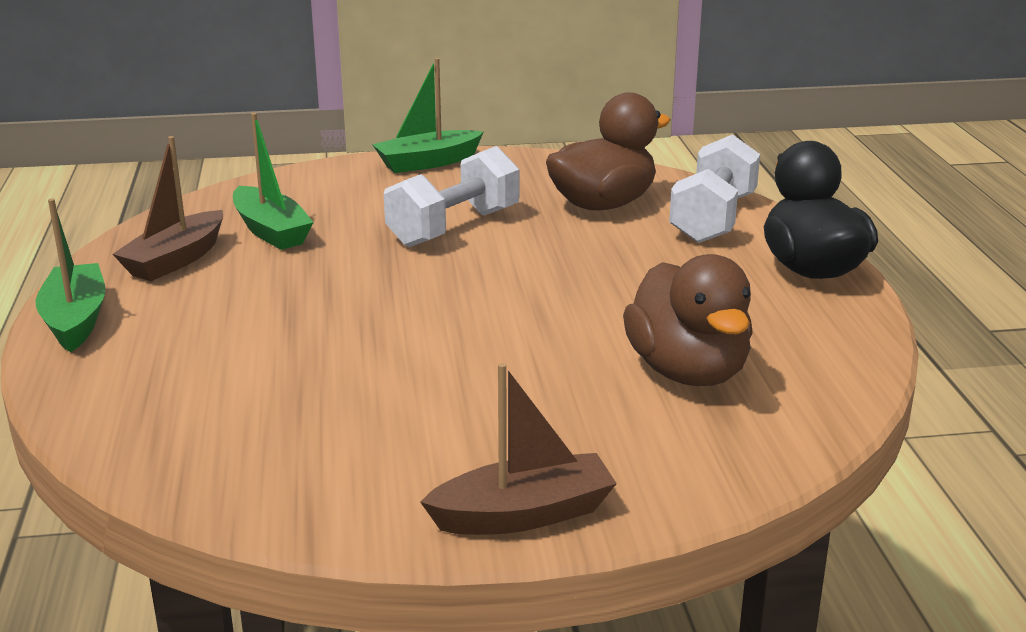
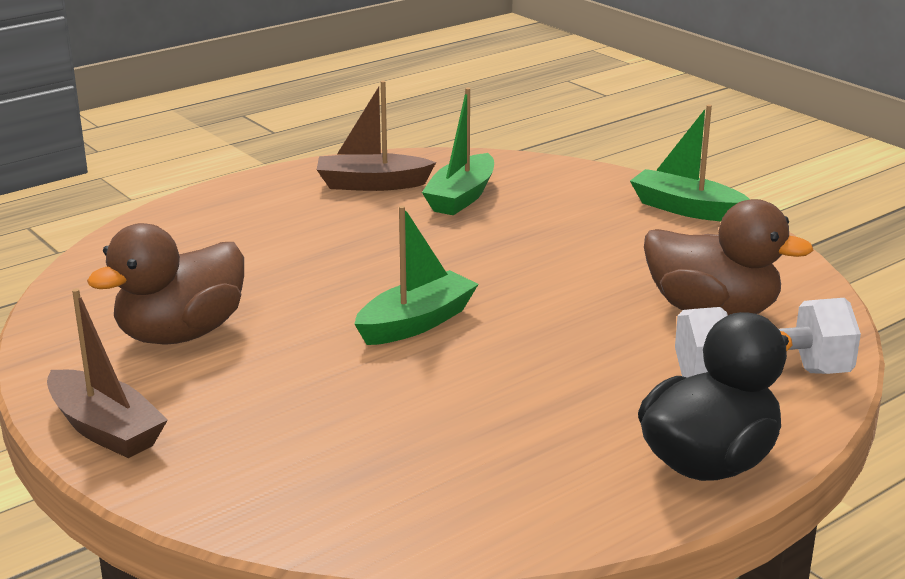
camera: 60 degrees right, 0 degrees up
(75, 320) = (248, 188): green boat -> green boat (416, 323)
(454, 228) = (562, 261): white dumbbell -> none
(688, 372) = (399, 444): brown duck -> brown duck (181, 334)

